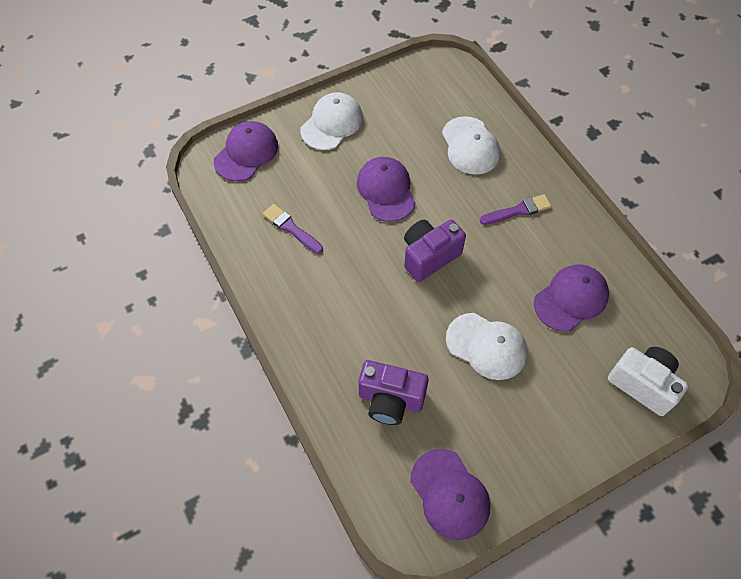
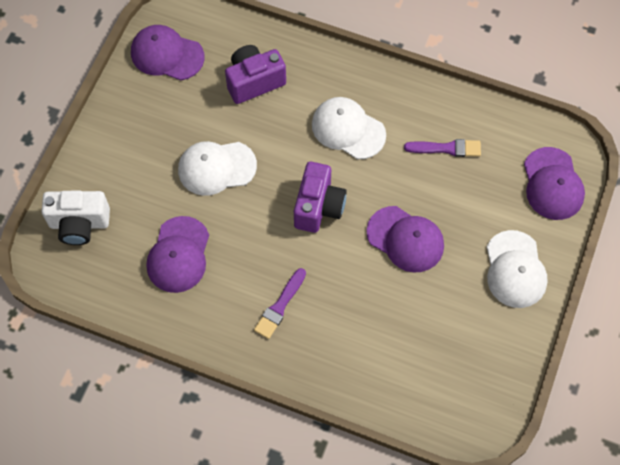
camera: 140 degrees right, 5 degrees up
(470, 146) = (374, 343): white cap -> white cap (348, 129)

